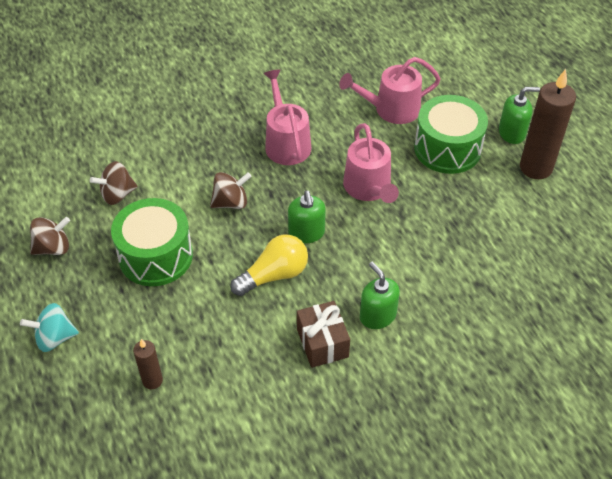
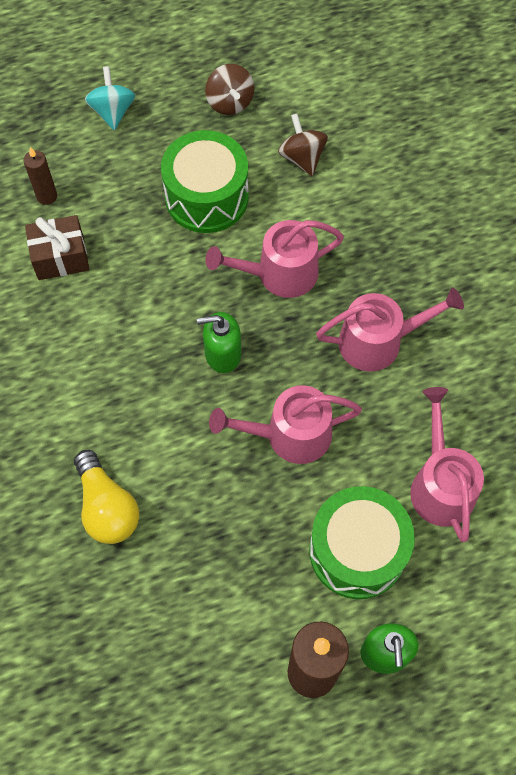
camera: 95 degrees right, 15 degrees up
(231, 202) = (279, 274): brown spinning top -> pink watering can
(274, 275) = (163, 314): yellow light bulb -> yellow light bulb (107, 507)
(322, 343) = (63, 357): brown gift -> brown gift (60, 257)
(377, 316) = (89, 420): green soap dispenser -> none

